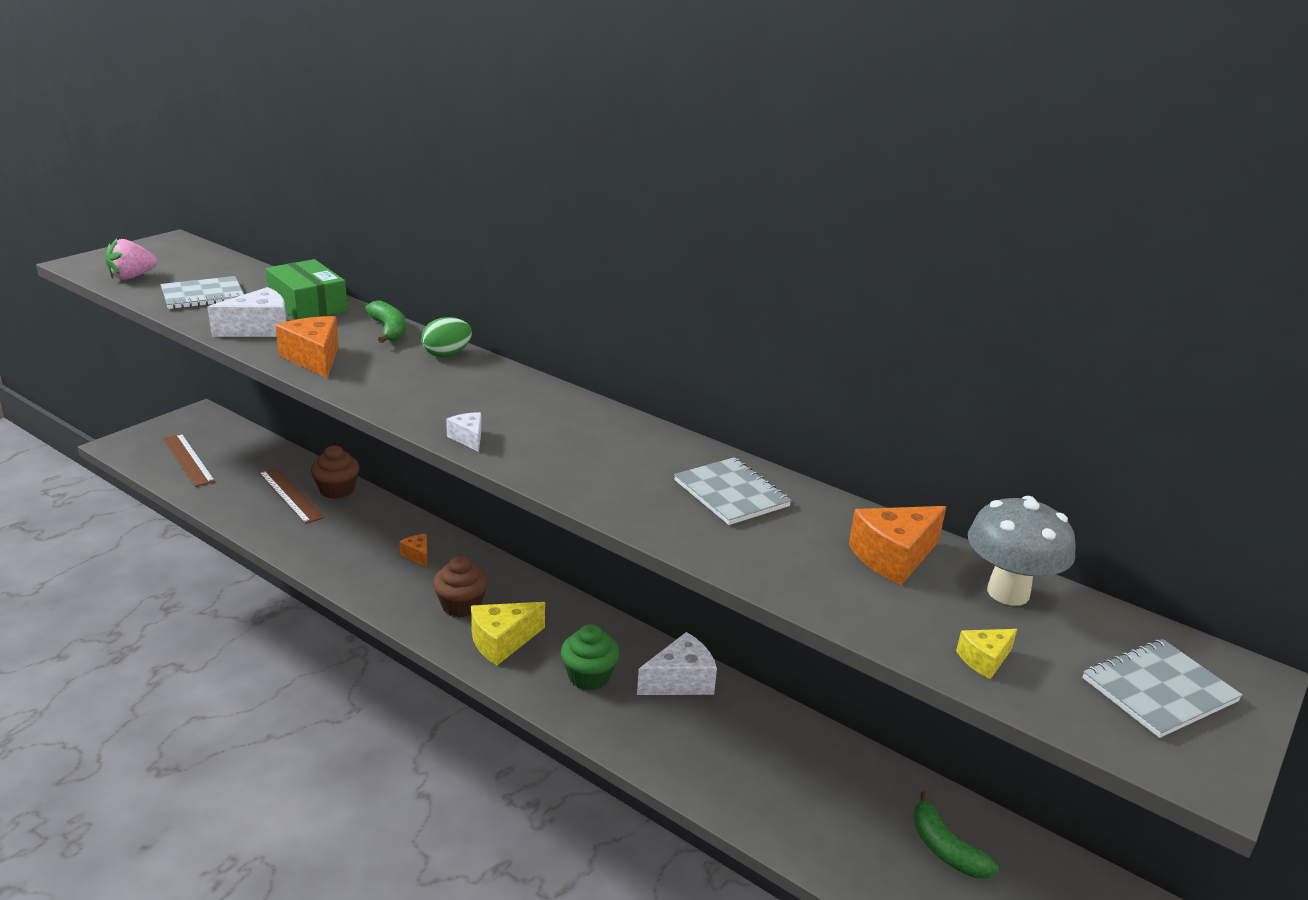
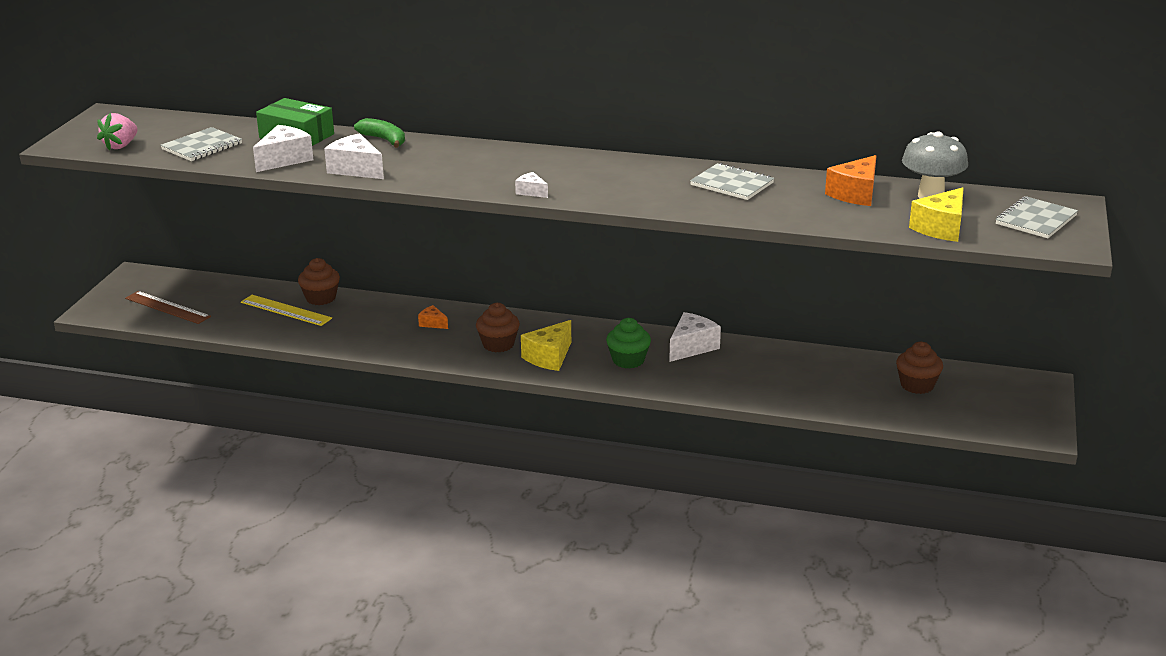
camera: 20 degrees left, 0 degrees up
(290, 495) = (285, 310): brown ruler -> yellow ruler
(314, 358) = (356, 169): orange cheese -> white cheese
(447, 354) = (449, 146): green egg -> none
(945, 849) = (917, 385): green banana -> brown cupcake
(984, 660) = (941, 228): yellow cheese -> yellow cheese, size x1.85

